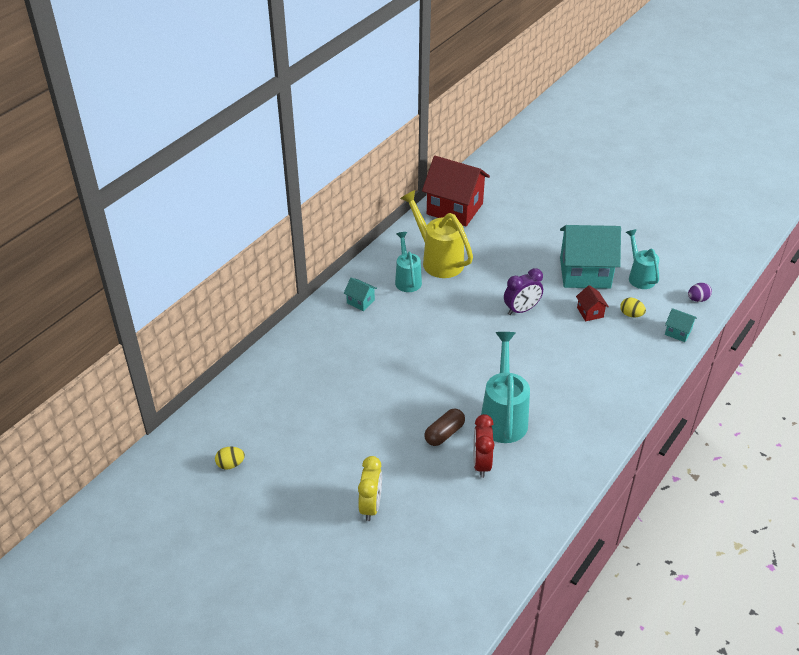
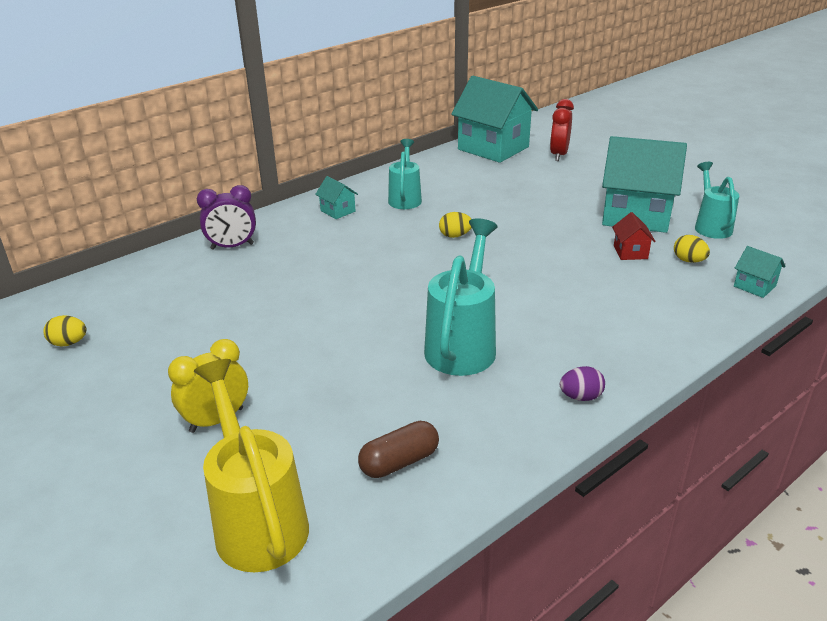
camera: 15 degrees right, 10 degrees down
(371, 506) = (216, 420): yellow clock -> yellow clock turned 150 degrees counterclockwise
(438, 260) = (451, 186): yellow watering can -> yellow watering can (257, 519)
(444, 433) = (369, 351): brown capsule -> brown capsule (399, 462)
(454, 209) = (493, 148): red house -> turquoise house
(461, 315) = (455, 235): none -> yellow egg
(481, 463) = (405, 394): red clock -> red clock (559, 155)
(521, 310) = (537, 239): purple clock -> purple clock (232, 246)
(697, 299) = (791, 256): purple egg -> purple egg (580, 397)

